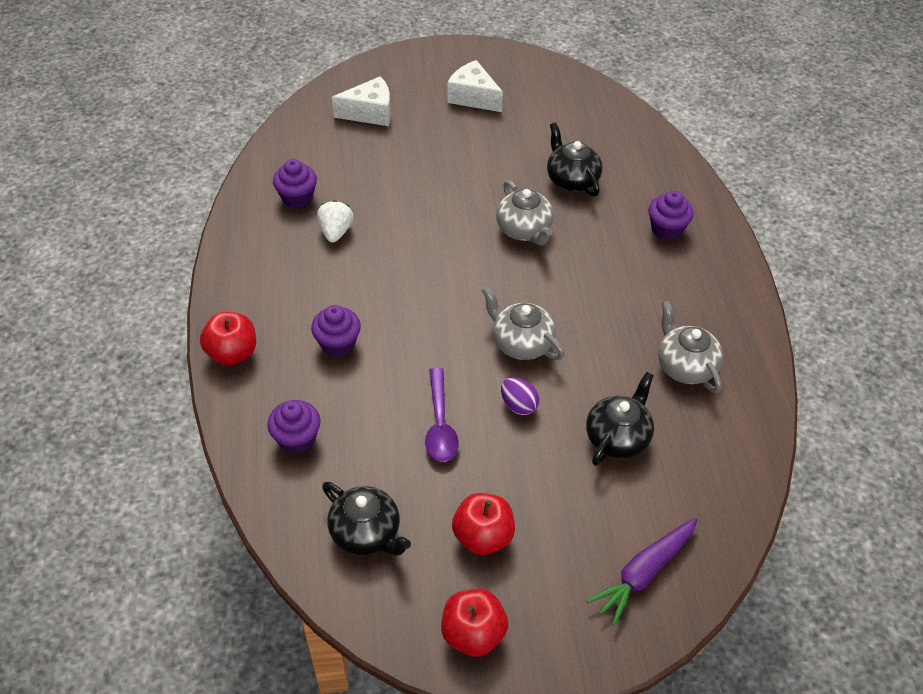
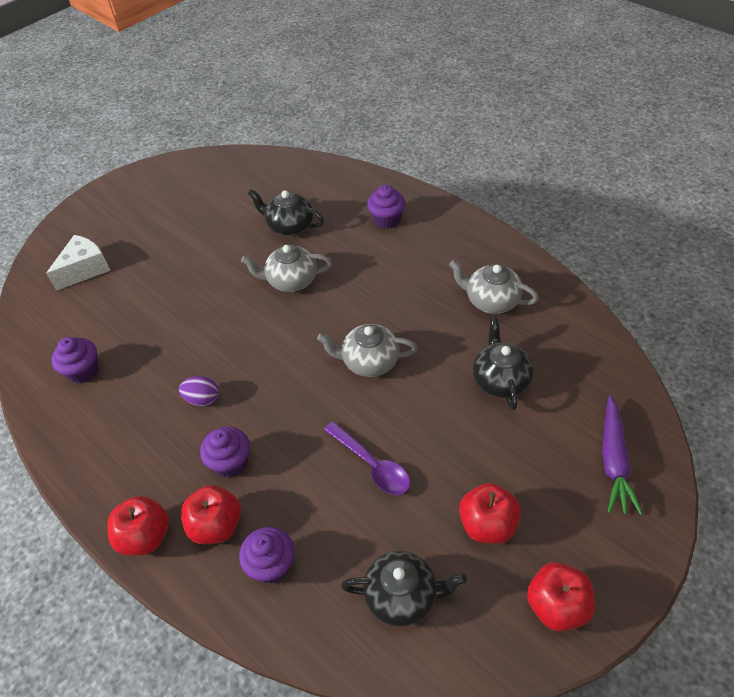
camera: 35 degrees left, 0 degrees up
(285, 382) = (216, 526): none -> red apple
(336, 232) = (143, 376): white strawberry -> none
(473, 97) = (159, 212): white cheese -> none
(519, 405) = (413, 407): purple egg -> purple egg (202, 399)
(524, 230) = (291, 281): grey teapot -> grey teapot turned 150 degrees clockwise

